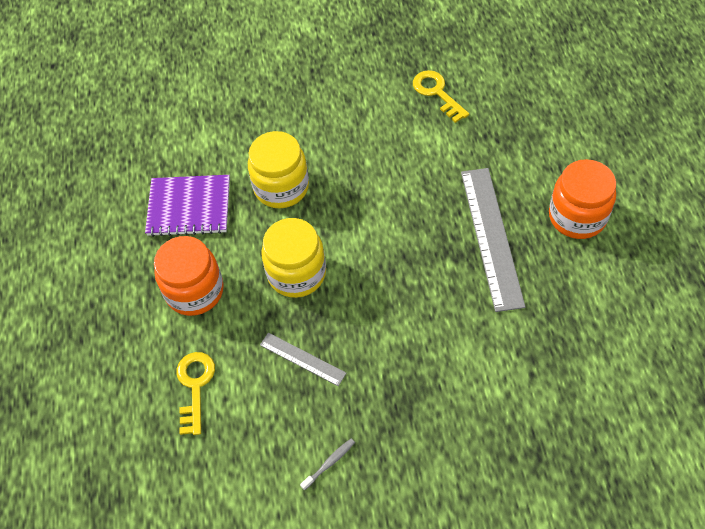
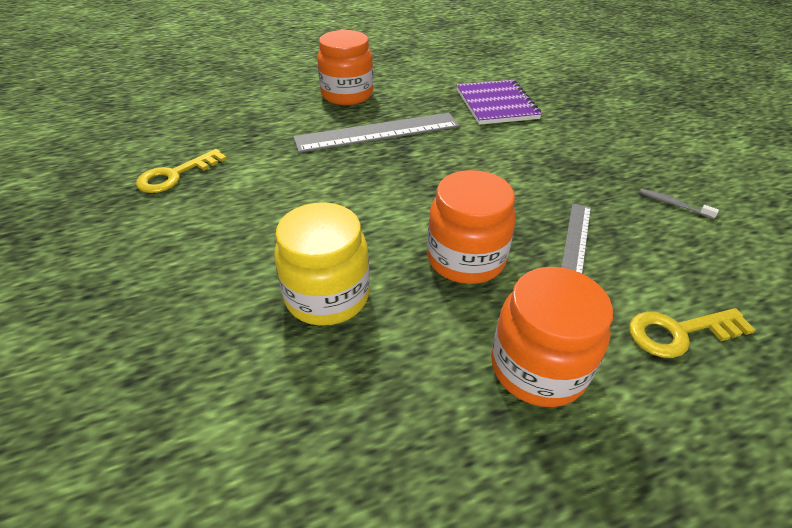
camera: 105 degrees left, 15 degrees down
(189, 207) = (379, 415): purple notebook -> purple notebook (496, 104)
(296, 273) = (465, 259): yellow jar -> orange jar

